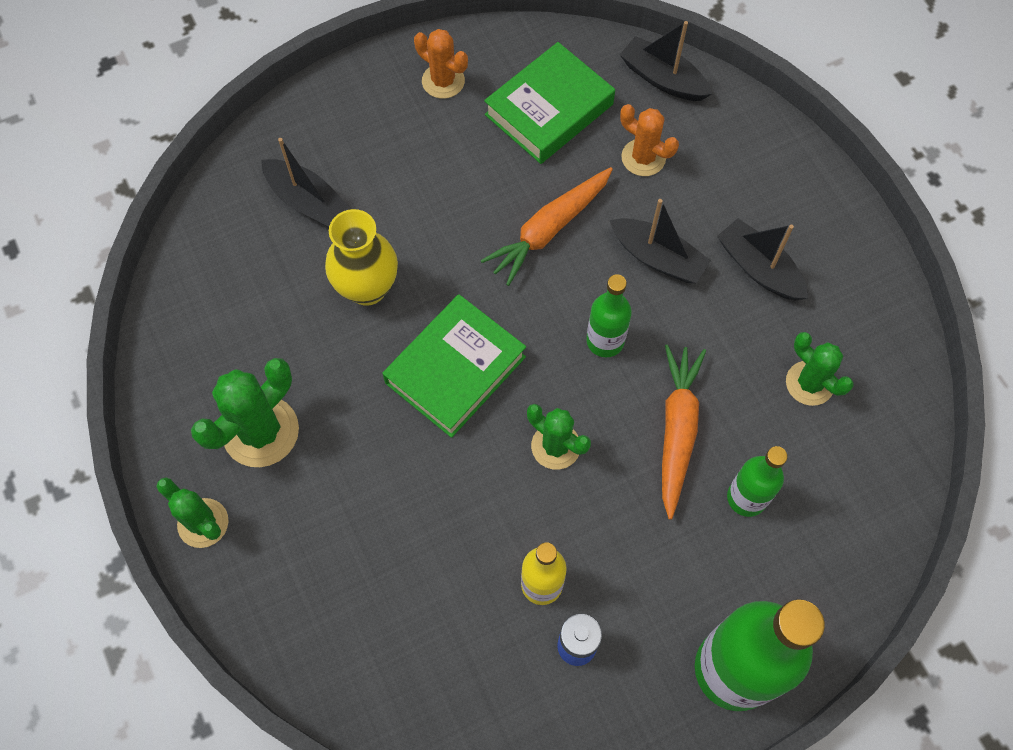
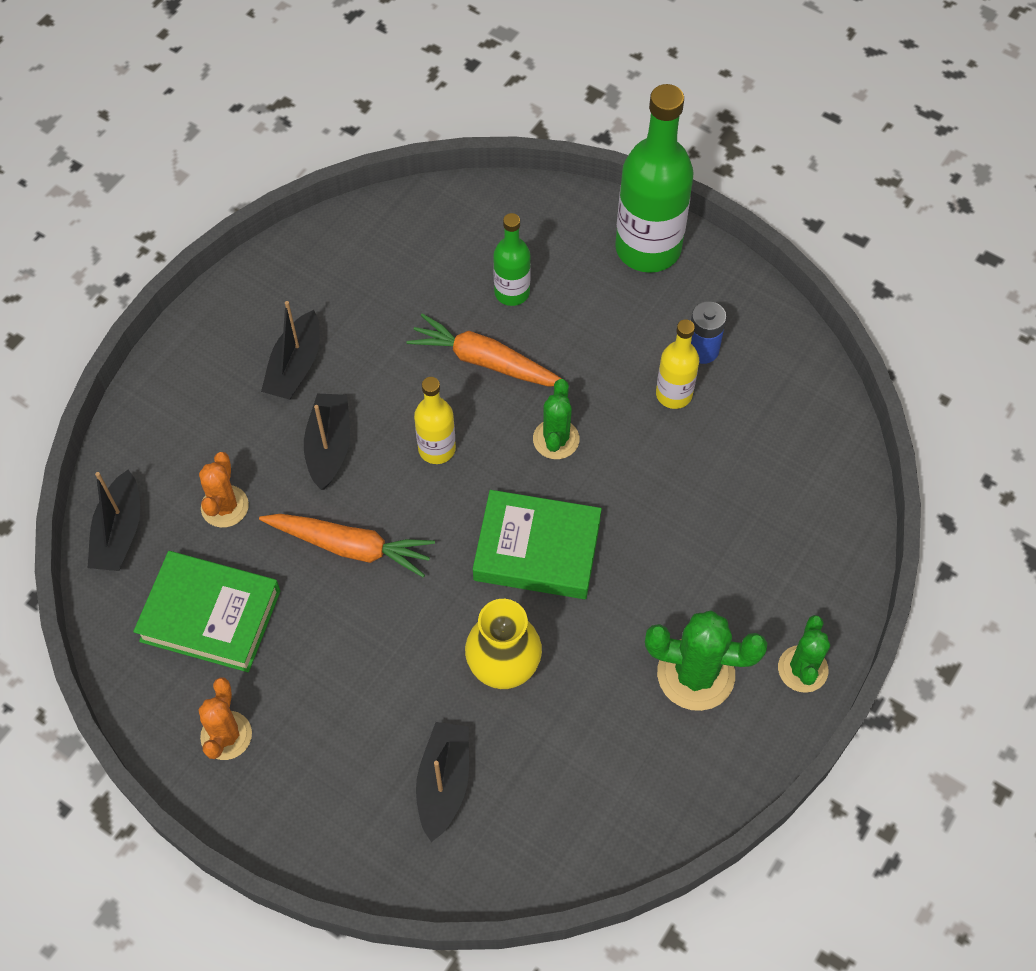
camera: 120 degrees left, 5 degrees down
(605, 341) = (437, 449): green bottle -> yellow bottle
(677, 430) = (485, 361): orange carrot -> orange carrot turned 45 degrees clockwise
(809, 383) = (385, 289): green cactus -> none

